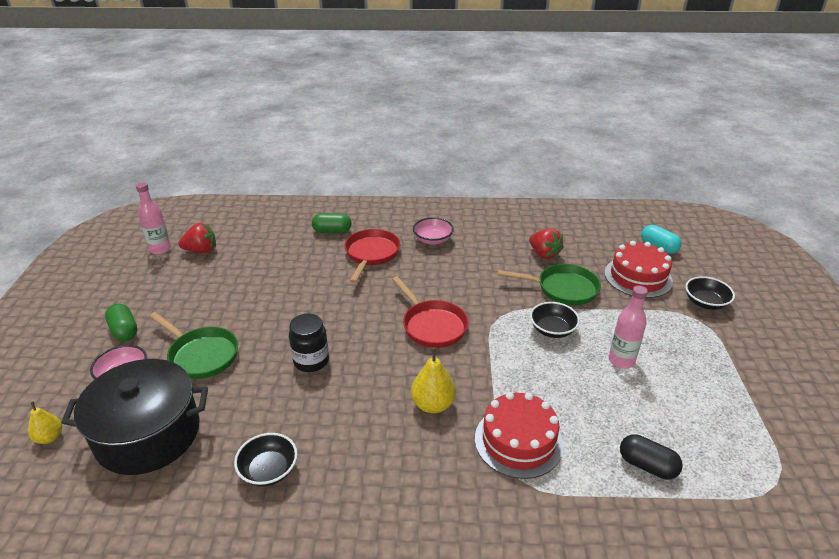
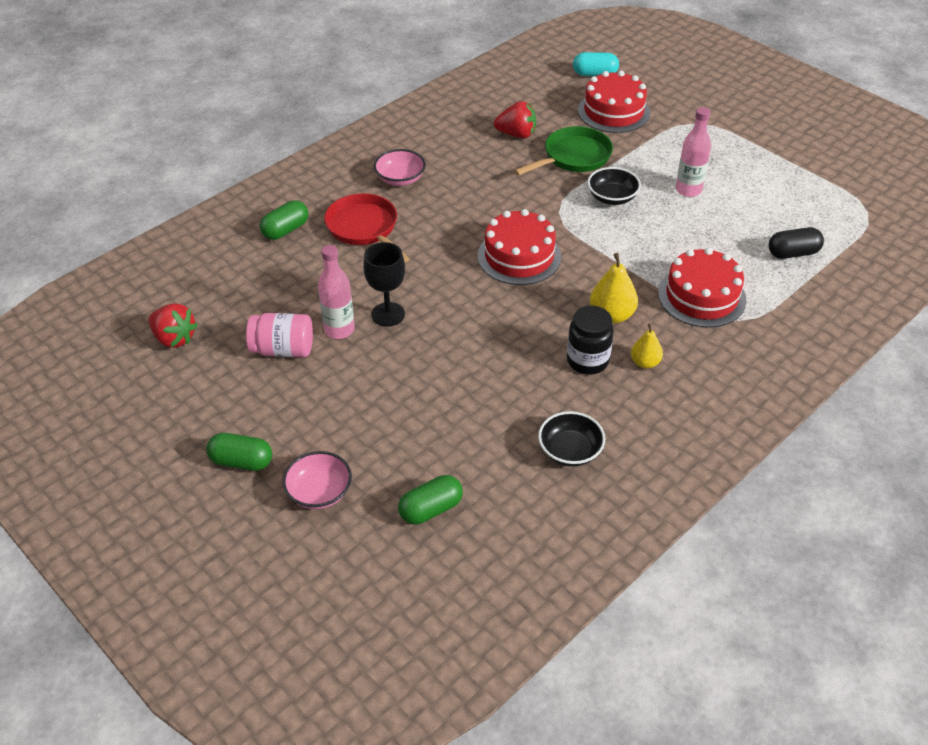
camera: 45 degrees left, 10 degrees up
(50, 437) = (347, 584): yellow pear -> yellow pear (645, 362)
(148, 434) = (431, 509): black pot -> green capsule
(160, 249) = (121, 368): pink bottle -> pink bottle (339, 330)
(201, 250) = (174, 338): red strawberry -> red strawberry turned 90 degrees clockwise
(201, 355) = (361, 422): green pan -> none
(232, 289) = (283, 349): none -> pink jar
(308, 307) = (388, 314): none -> black goblet
(311, 361) = (467, 354): black jar -> black jar (587, 361)
(432, 325) = (519, 256): red pan -> red cake
(705, 303) = (684, 105): black bowl -> none

